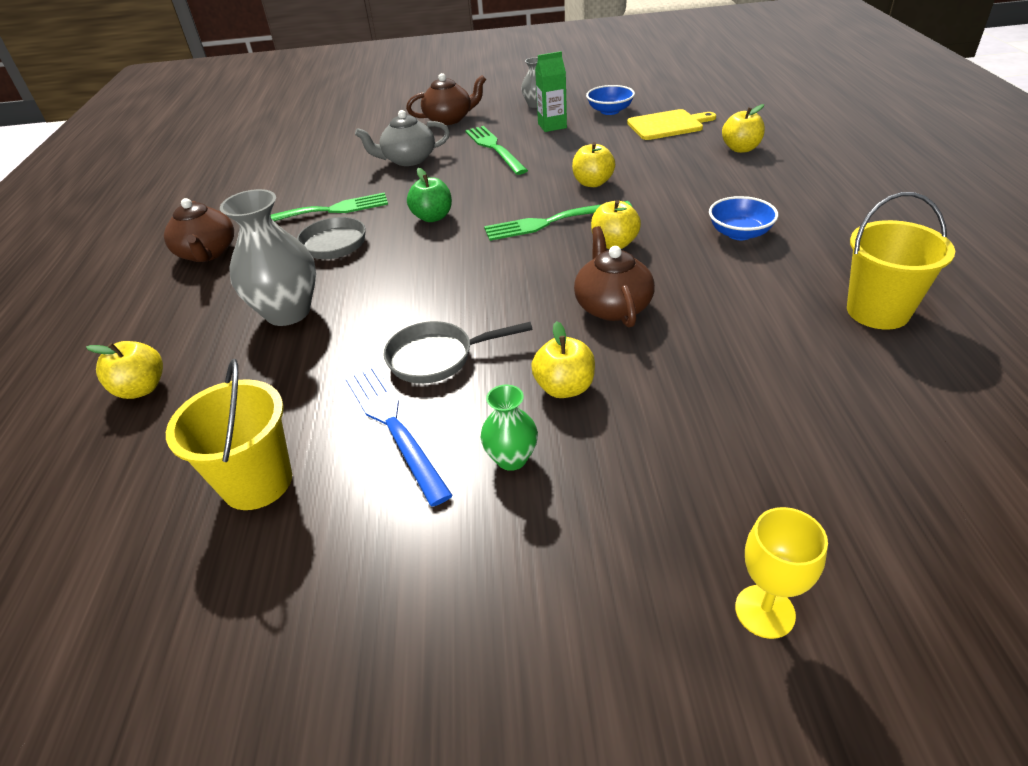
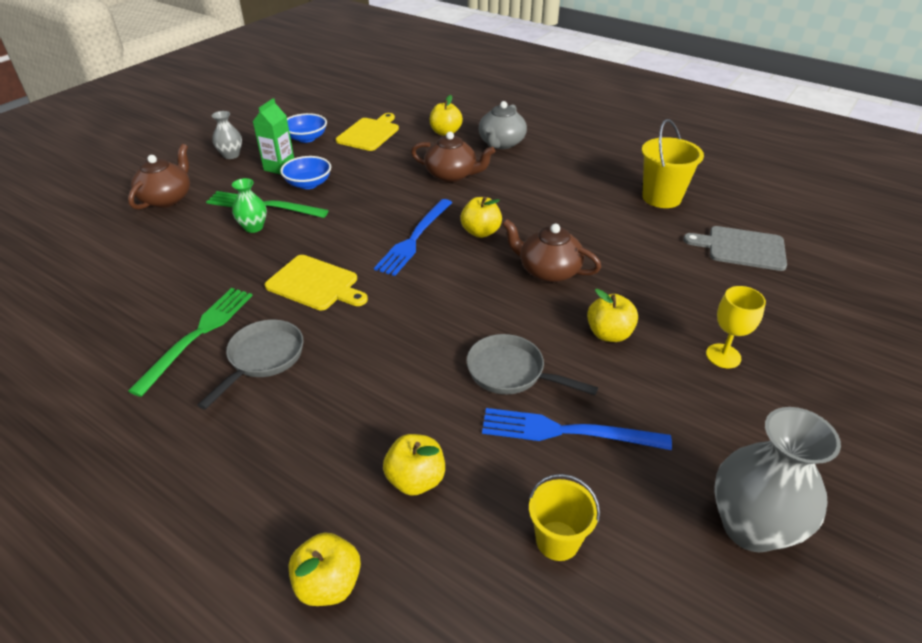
camera: 55 degrees left, 0 degrees up
(207, 253) = (139, 444): brown teapot -> brown teapot (452, 175)
(257, 482) = (557, 540): yellow bucket -> yellow bucket, size x0.66
(288, 312) = (338, 428): grey vase -> grey vase (750, 527)
(408, 160) = (195, 250): grey teapot -> grey teapot (501, 143)
(432, 217) = (315, 284): green apple -> yellow cutting board
(437, 358) = (511, 372): grey pan -> grey pan turned 90 degrees clockwise
(511, 458) = (655, 391): green vase -> green vase (253, 227)
(552, 222) = (414, 238): green fork -> blue fork
(592, 183) = (392, 198): yellow apple -> yellow apple (416, 479)
(739, 233) = (535, 188): blue bowl -> blue bowl (308, 184)
(764, 611) = (843, 364): yellow goblet -> yellow goblet (723, 356)
(882, 416) = (741, 248): none -> grey cutting board

